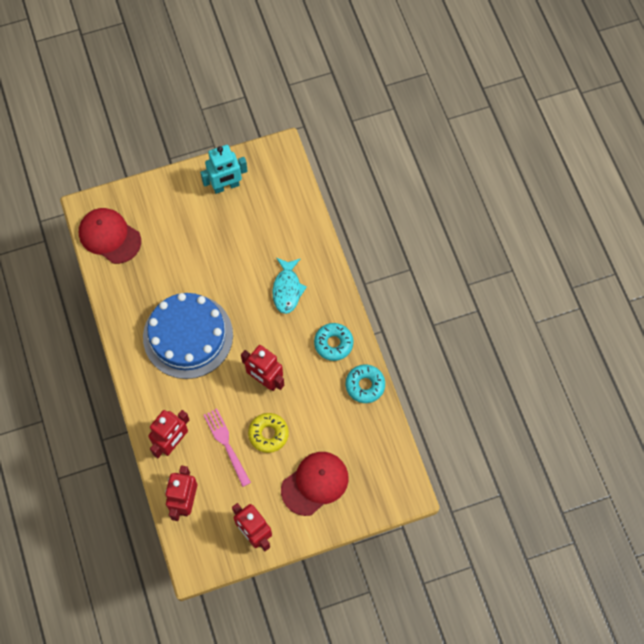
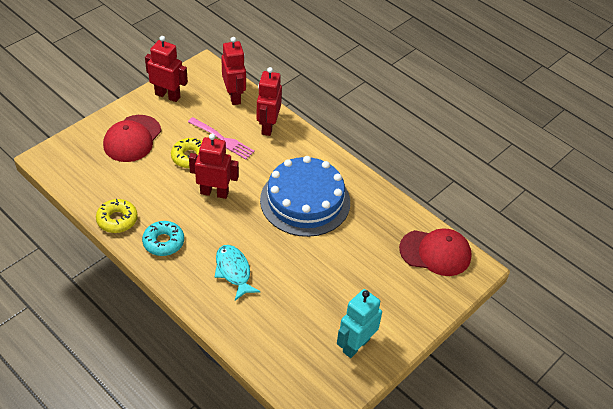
camera: 150 degrees right, 20 degrees down
(365, 385) = (117, 220): turquoise donut -> yellow donut

